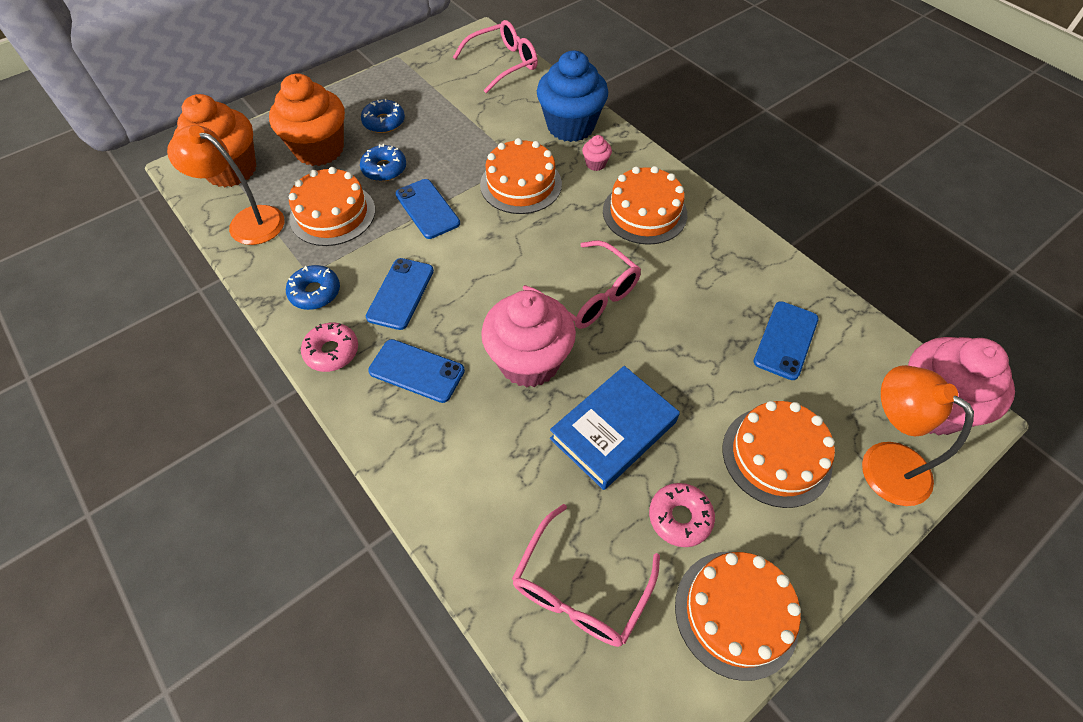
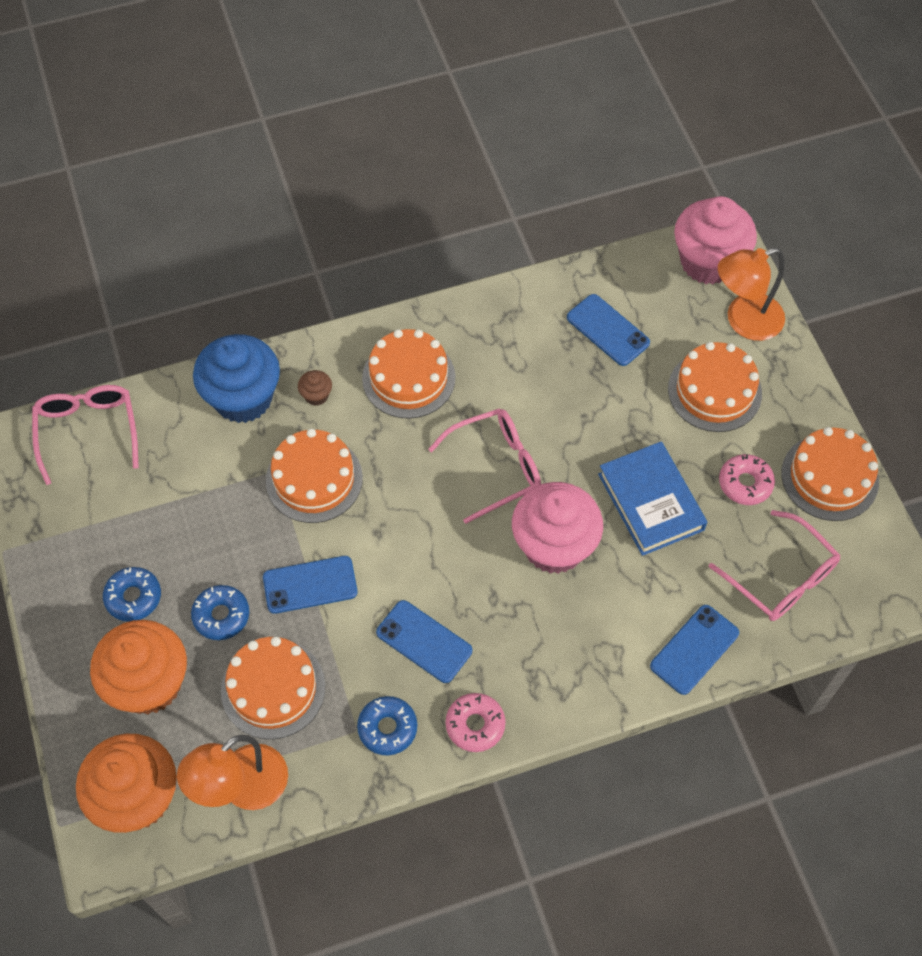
camera: 70 degrees left, 5 degrees up
(416, 371) = (528, 649): blue phone -> blue phone (694, 649)
(595, 164) = (316, 395): pink cupcake -> brown cupcake

